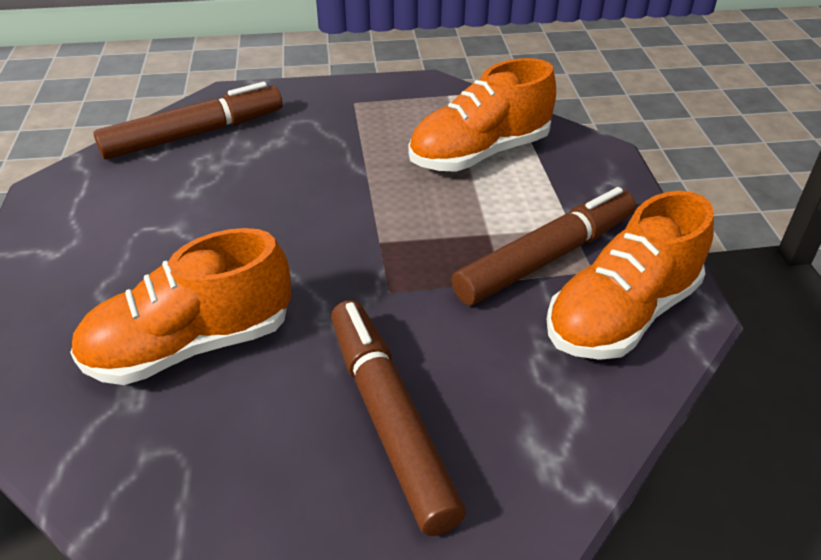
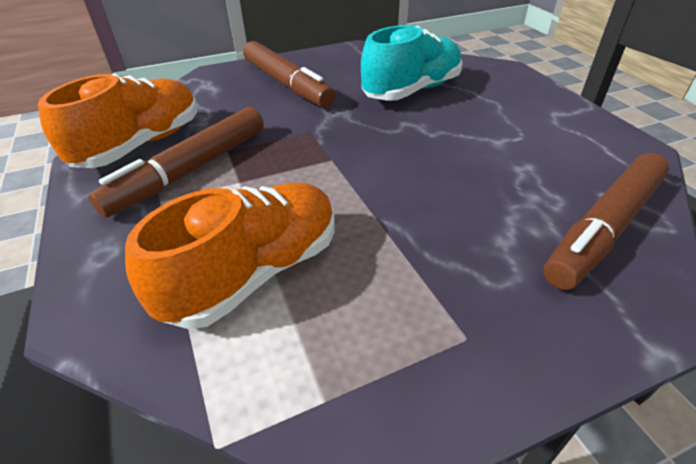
camera: 165 degrees right, 0 degrees up
(191, 345) = (412, 90): orange shoe -> turquoise shoe

